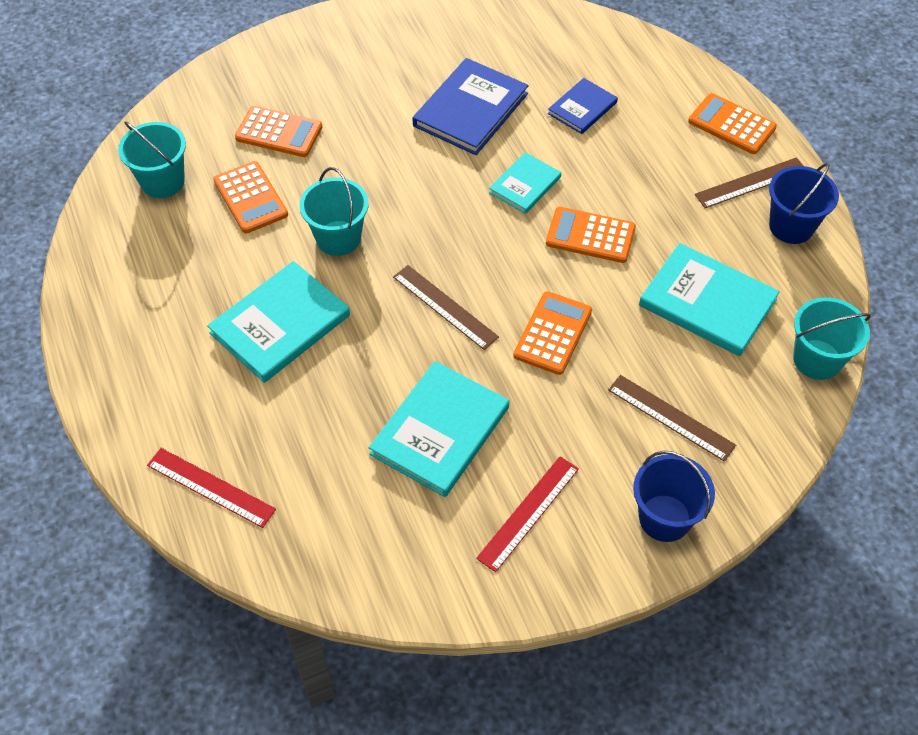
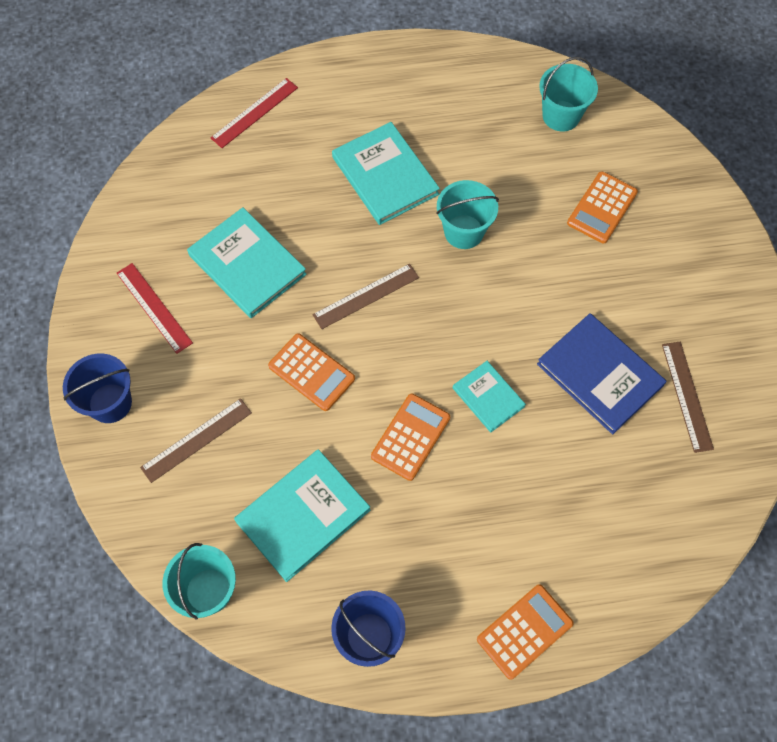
camera: 105 degrees right, 10 degrees up
(250, 198) = (526, 175): orange calculator -> none
(582, 108) = (581, 482): blue book -> none
(751, 183) = (437, 618): brown ruler -> brown ruler (687, 396)

